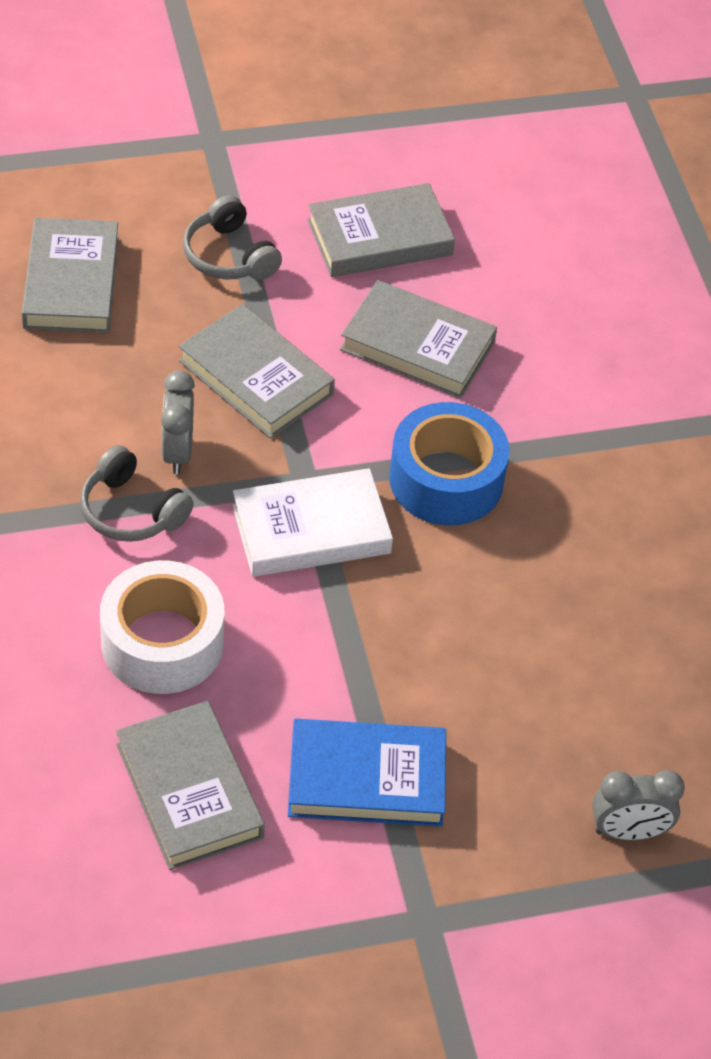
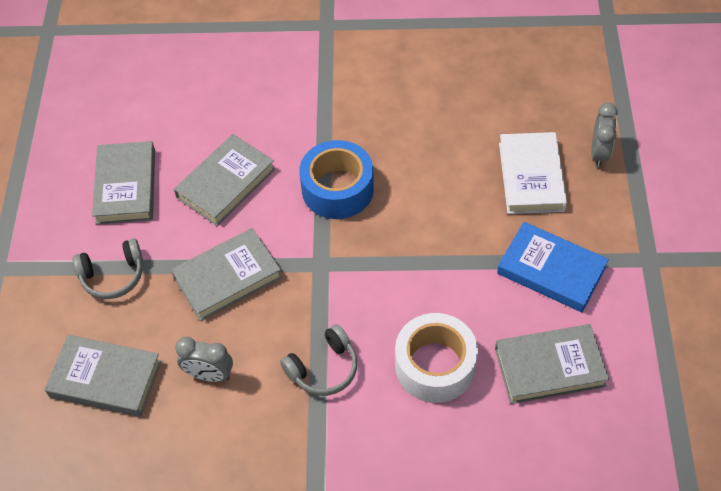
camera: 70 degrees left, 5 degrees up
(177, 452) = (280, 333): grey clock -> grey clock (209, 375)
(311, 530) = (361, 267): white book -> white book (531, 177)
(366, 778) = (551, 270): blue book -> blue book turned 75 degrees counterclockwise

